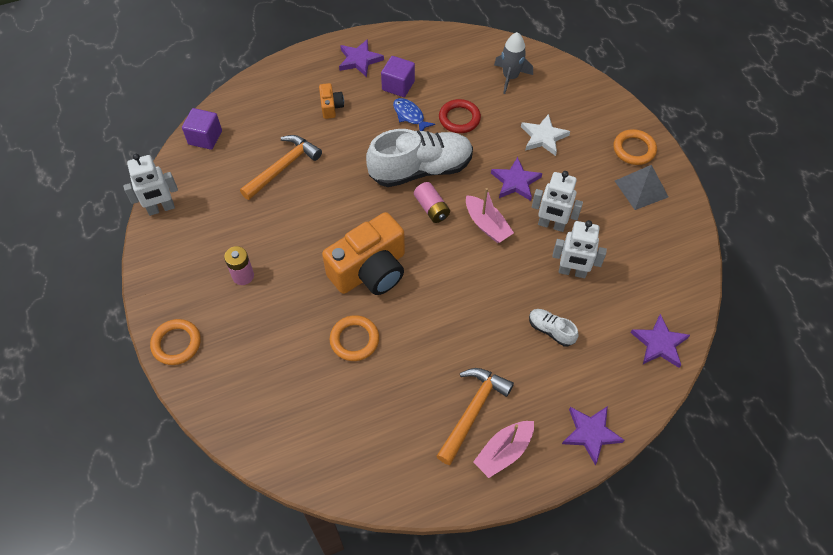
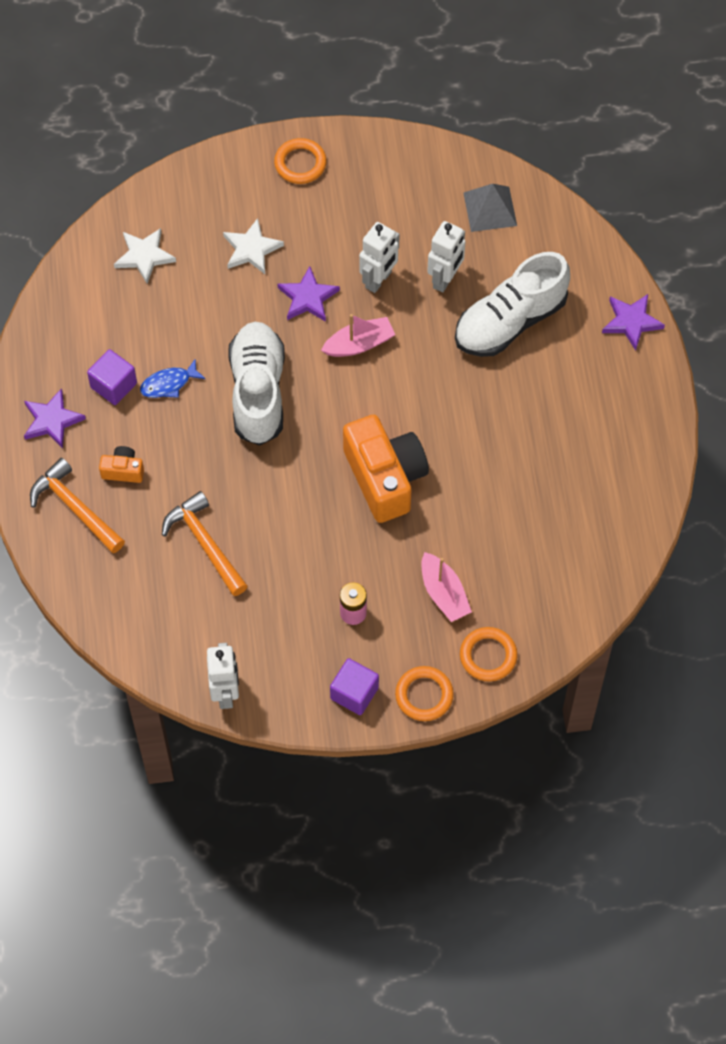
camera: 75 degrees left, 5 degrees up
(205, 137) = (125, 628): purple cube -> purple cube (354, 693)
(354, 340) = (469, 512): orange ring -> orange ring (488, 656)
(431, 208) = (318, 394): pink battery -> none
(459, 118) = (192, 330): red ring -> none
(473, 411) = (581, 419): orange hammer -> orange hammer (74, 507)
(503, 452) = (631, 403): pink boat -> pink boat (444, 593)
(510, 77) = (144, 256): grey rocket -> white star
(551, 330) = (510, 321): white shoe -> white shoe, size x2.26
(641, 189) = (357, 176): grey pyramid -> grey pyramid (490, 209)
(659, 343) = (552, 228): purple star -> none

